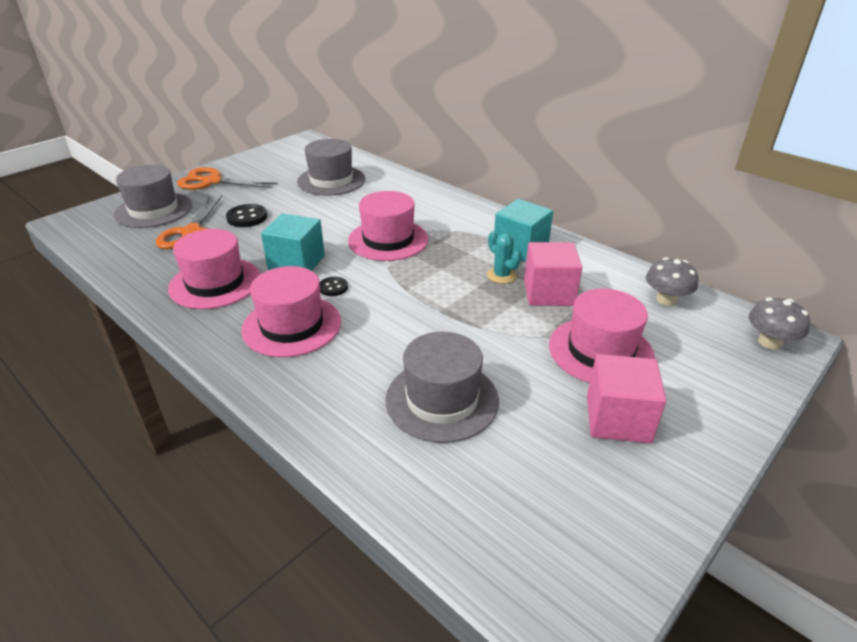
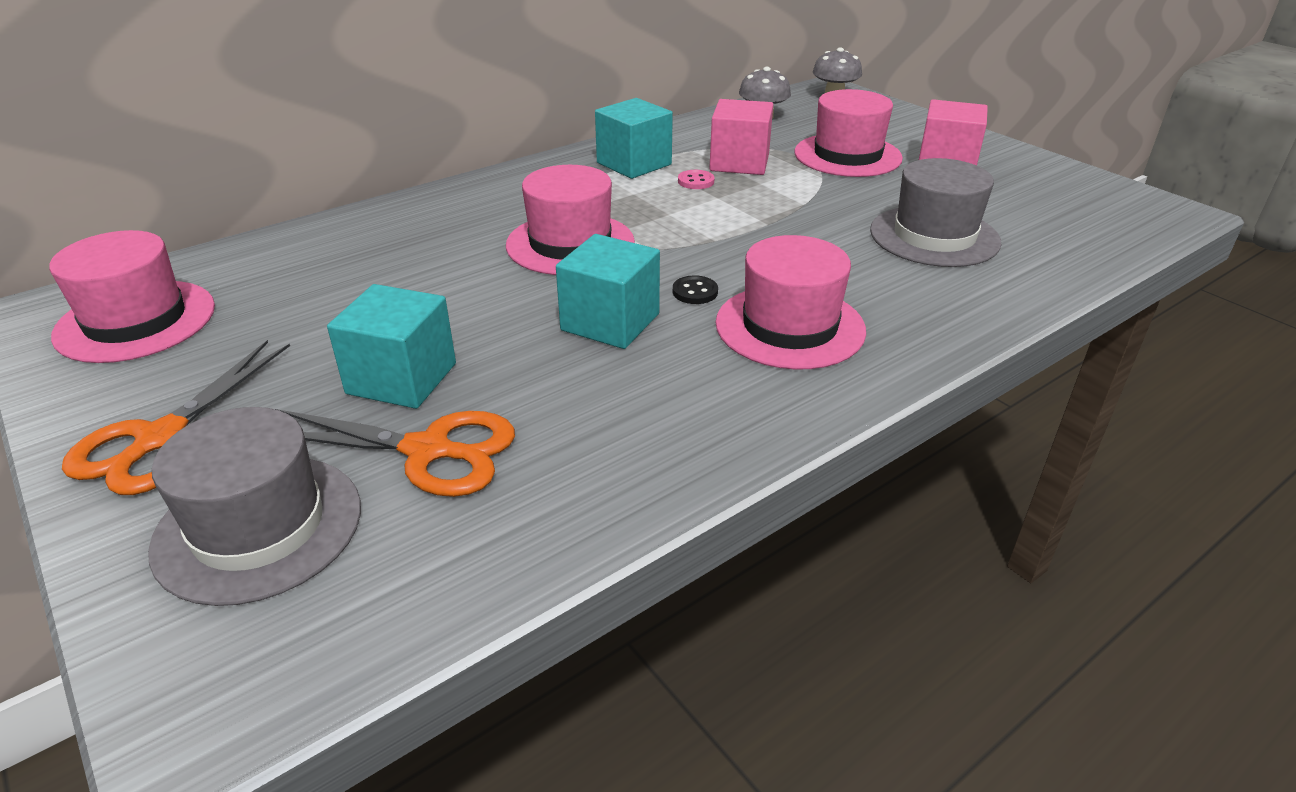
camera: 80 degrees left, 0 degrees up
(215, 283) = (650, 404): pink hat -> pink hat (136, 321)
(247, 217) = (402, 378): black button -> turquoise cube
(331, 180) = (304, 284): grey hat -> none
(501, 275) = (696, 181): turquoise cactus -> pink button

